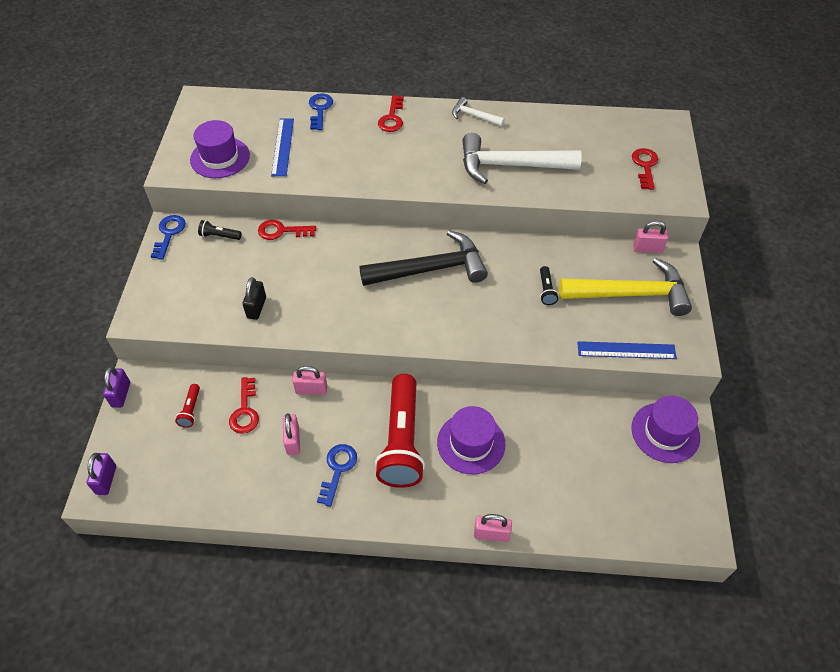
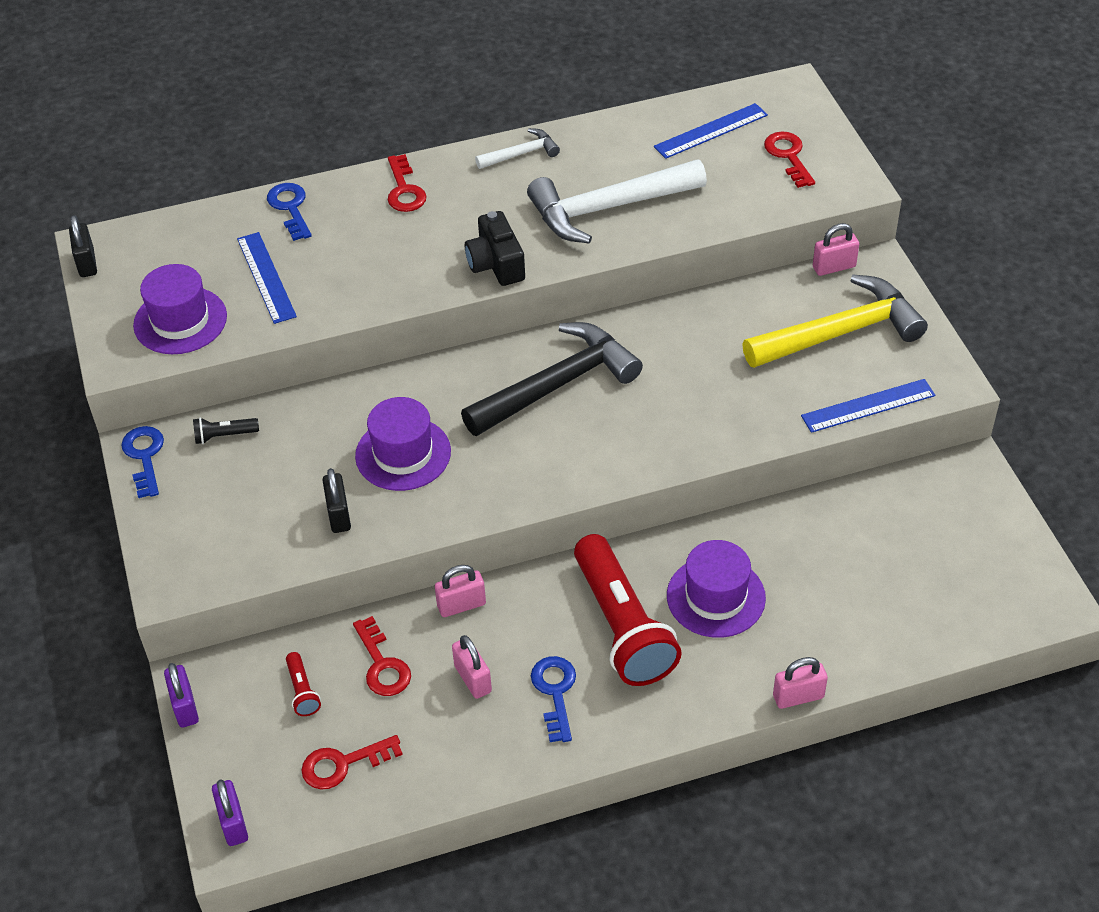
camera: 20 degrees left, 5 degrees down
(189, 108) = (87, 263): none -> black padlock
(282, 231) = (314, 400): red key -> red key (343, 764)
(422, 180) = (496, 264): none -> black camera
(474, 116) = (521, 154): white hammer -> white hammer turned 150 degrees clockwise
(546, 290) = (728, 363): black flashlight -> none
(601, 135) = (711, 131): none -> blue ruler
(665, 432) = (956, 497): purple hat -> purple hat (403, 454)

